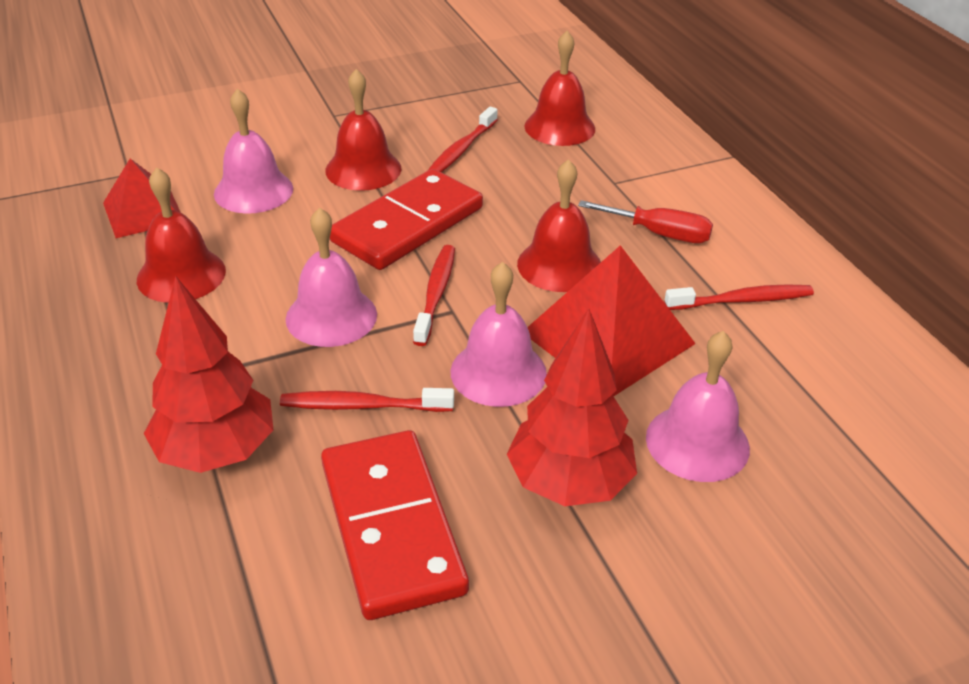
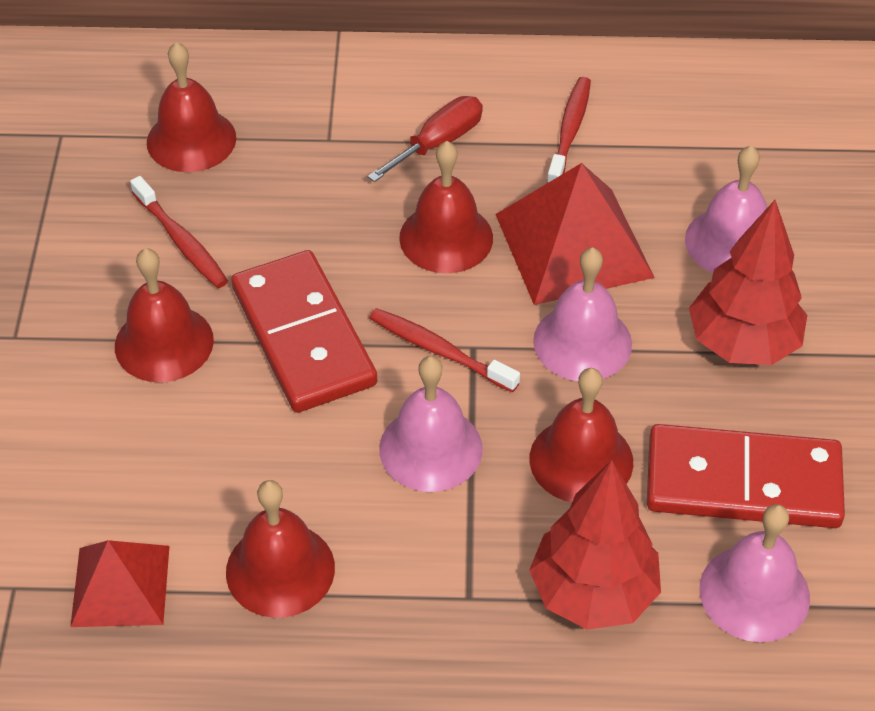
camera: 65 degrees left, 10 degrees up
(253, 191) = (143, 461): pink bell -> pink bell (754, 593)
(363, 406) = (581, 460): red toothbrush -> red bell

